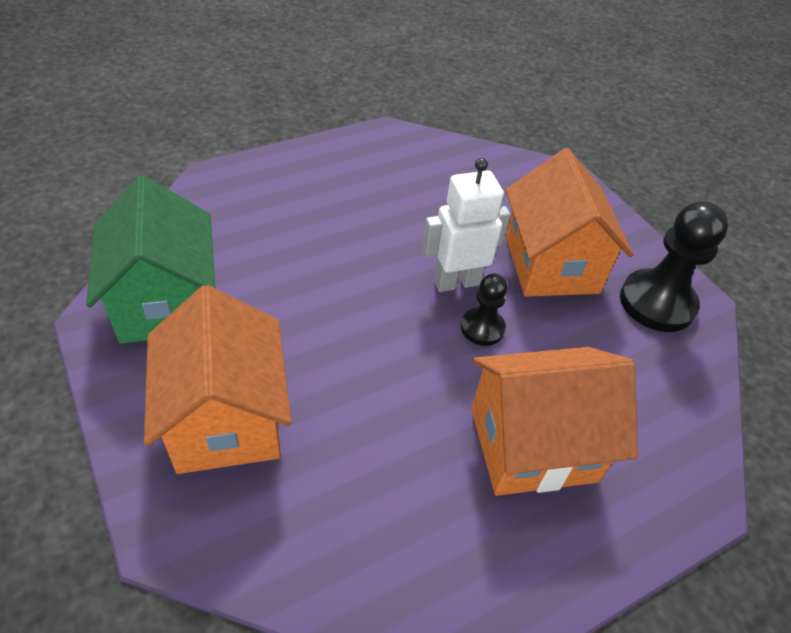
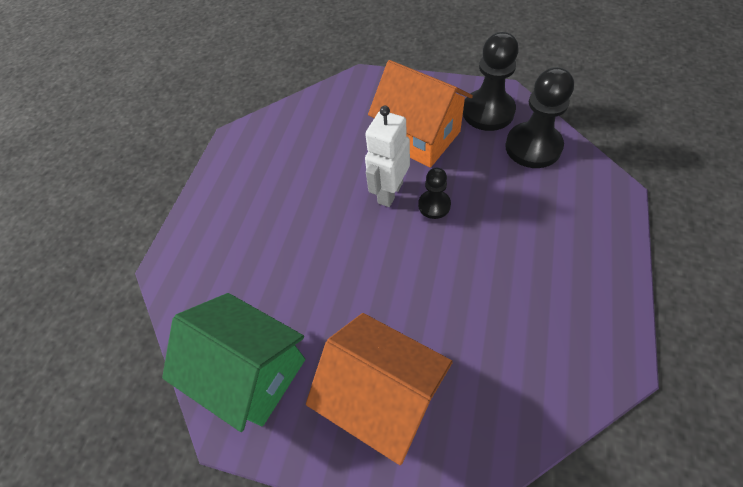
camera: 35 degrees left, 10 degrees up
(532, 445) = (530, 241): orange house -> none
(662, 373) = (533, 147): none -> black pawn

